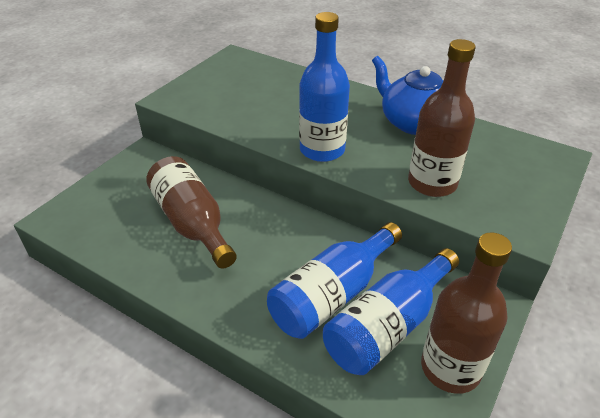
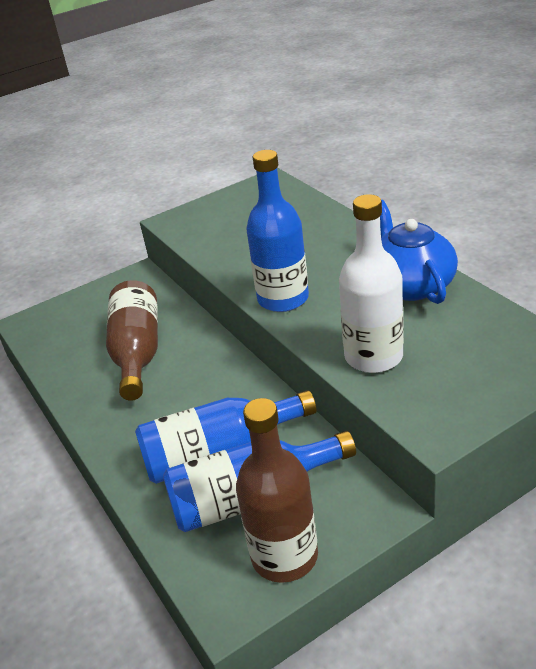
camera: 30 degrees right, 5 degrees down
(432, 183) = (373, 356): brown bottle -> white bottle

